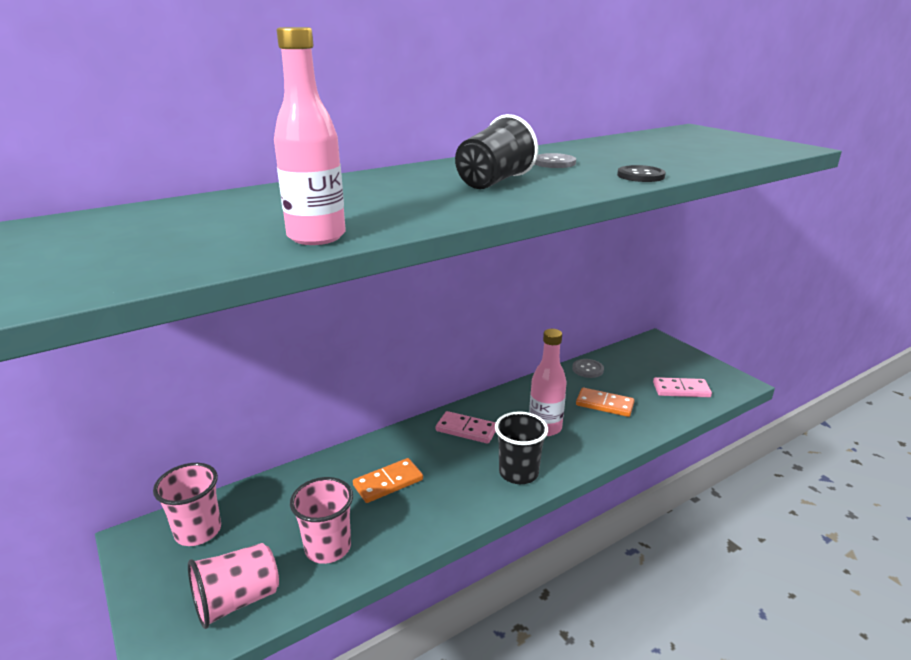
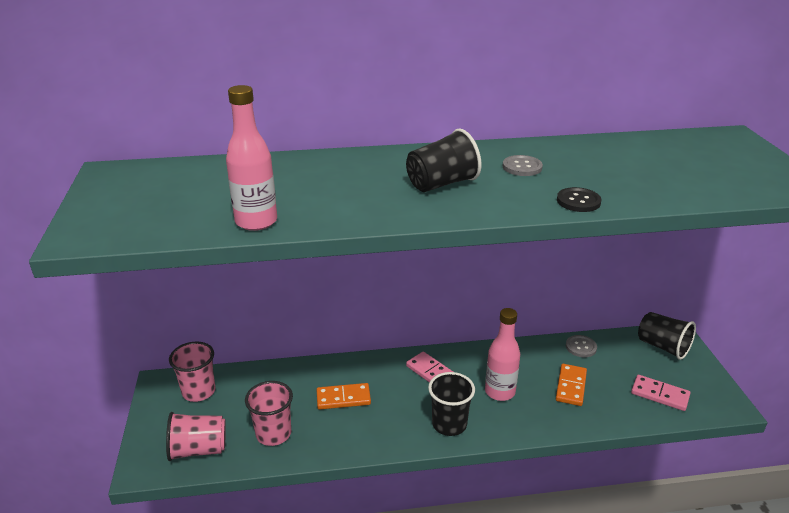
camera: 25 degrees right, 5 degrees up
(604, 404) = (571, 386): orange domino -> orange domino turned 60 degrees clockwise
(653, 351) = (663, 347): none -> black cup

